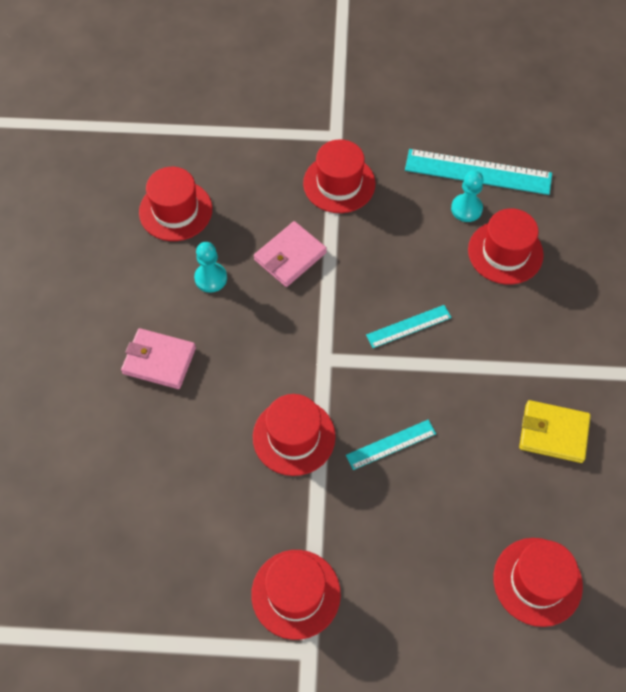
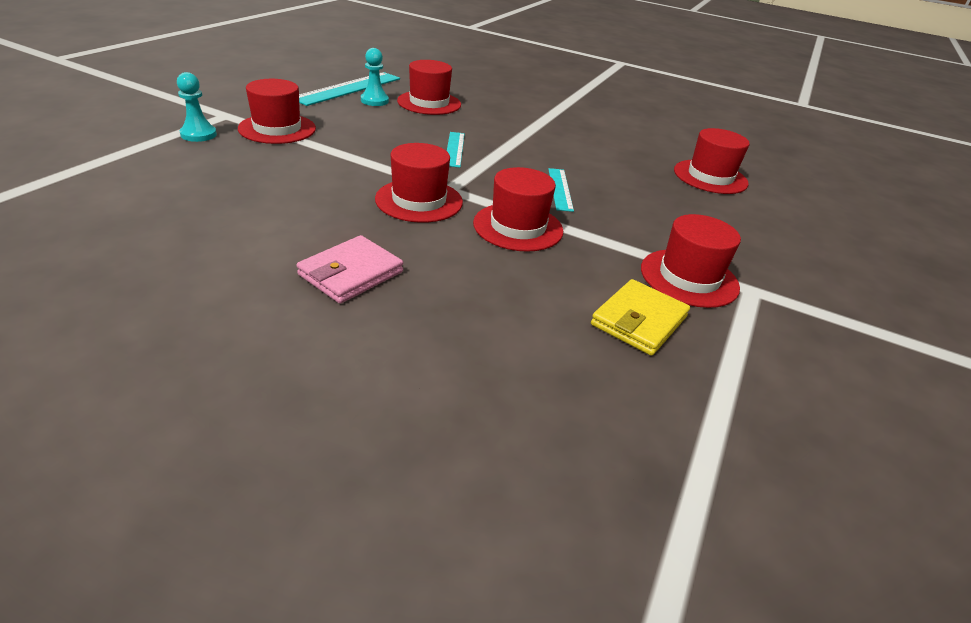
camera: 70 degrees left, 25 degrees down
(175, 210) = (170, 204): red hat -> red hat (419, 200)
(211, 278) = (287, 212): turquoise pawn -> turquoise pawn (198, 134)
(290, 256) = (320, 169): pink wallet -> none
(553, 433) = (592, 136): yellow wallet -> yellow wallet (639, 321)

